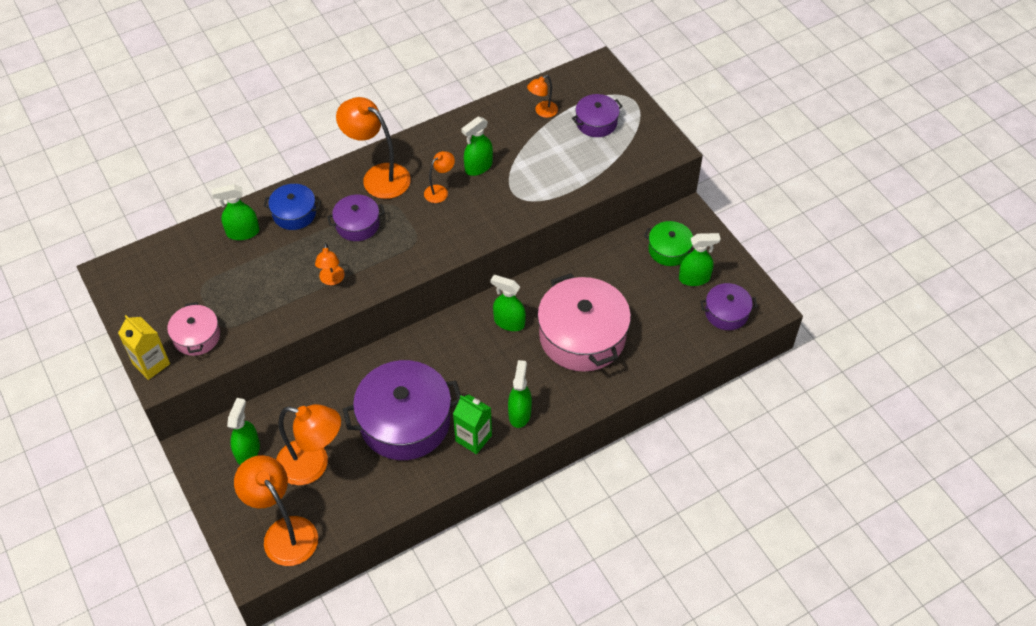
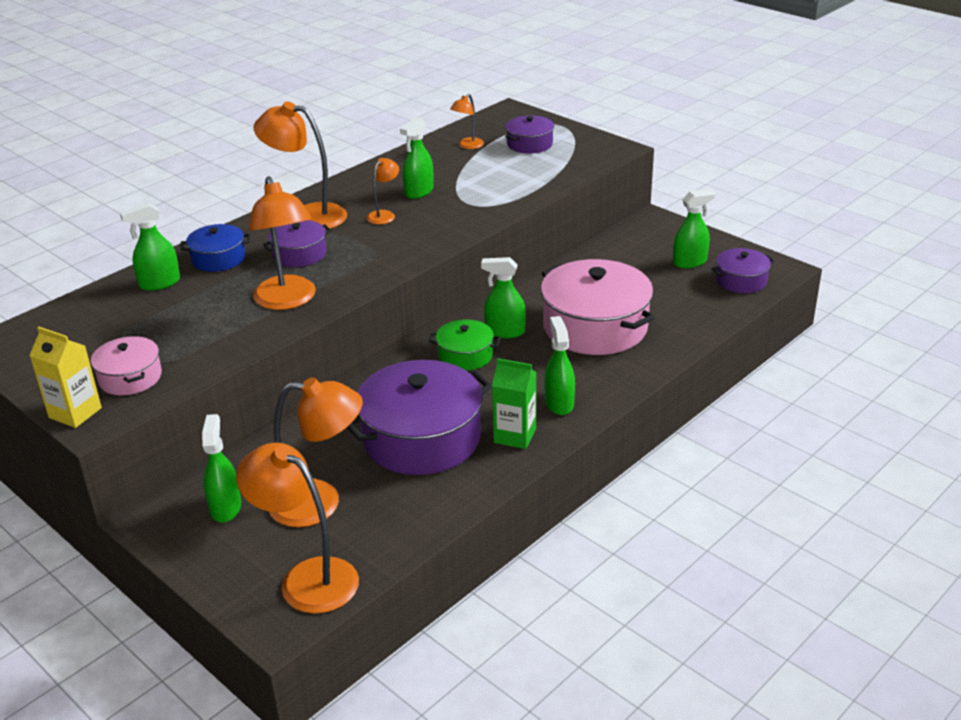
camera: 15 degrees left, 20 degrees down
(332, 280) = (287, 301): orange lamp -> orange lamp, size x1.98
(669, 250) = (649, 247): green pot -> green pot (465, 355)

